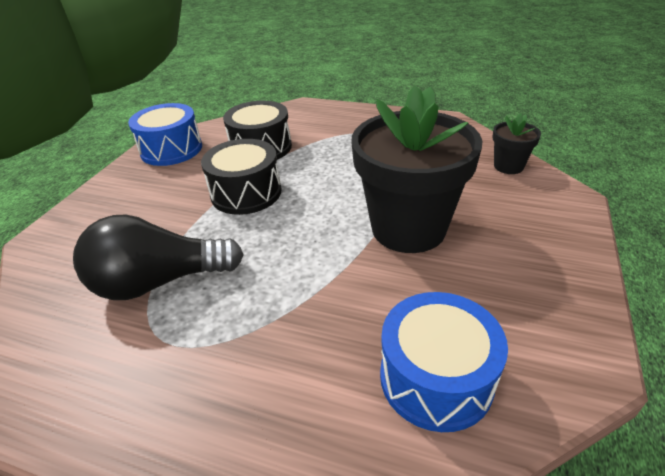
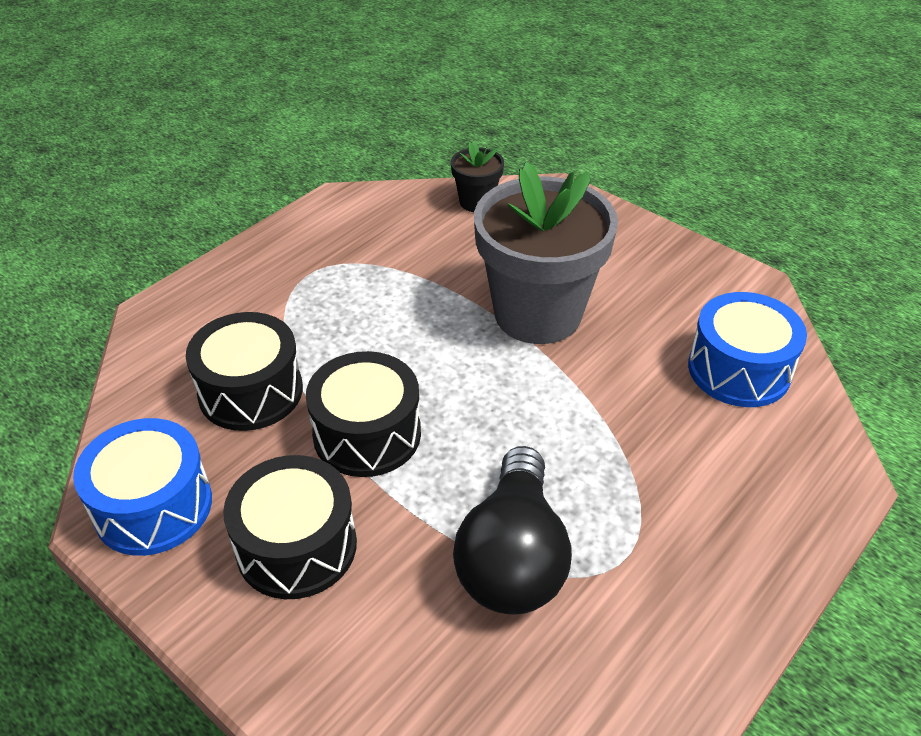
camera: 70 degrees left, 5 degrees up
(154, 196) = (296, 546): none -> black drum
(408, 228) = (537, 314): black flower pot -> grey flower pot

